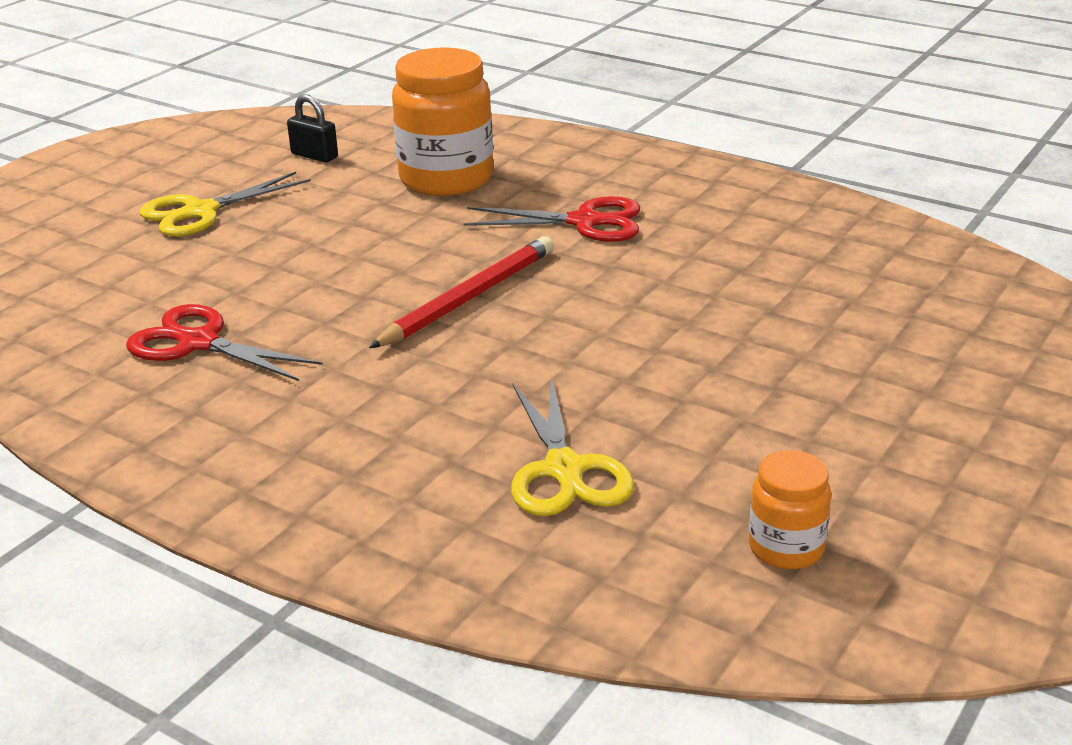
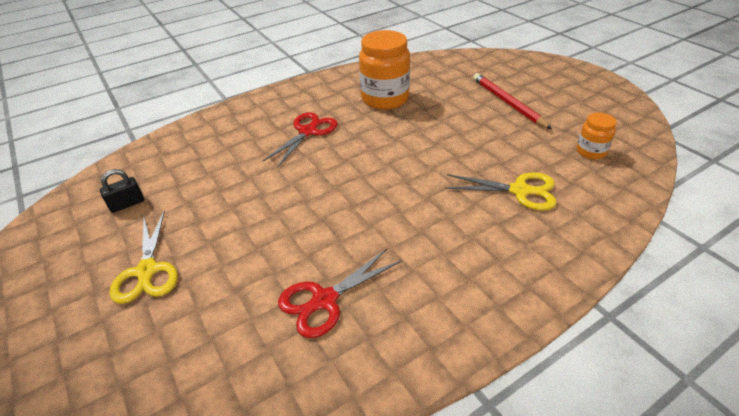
camera: 65 degrees left, 10 degrees up
(446, 179) = (217, 162): orange jar -> orange jar (385, 99)
(468, 298) = (353, 183): red pencil -> red pencil (508, 103)

